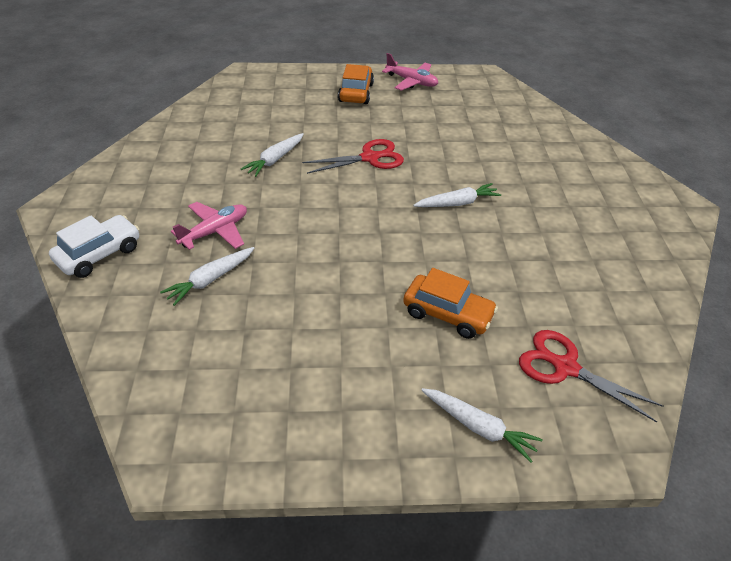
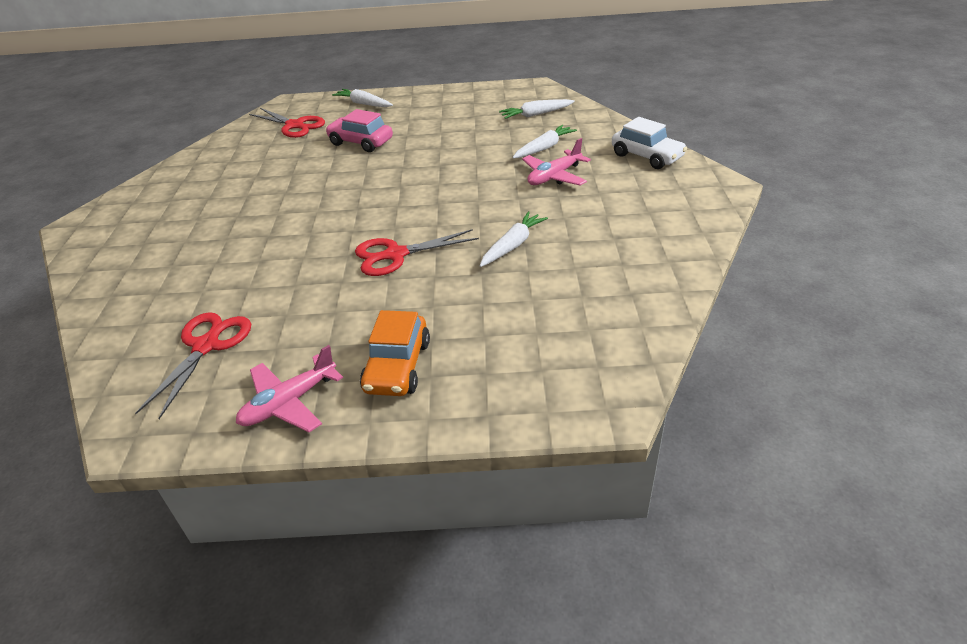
camera: 175 degrees left, 5 degrees down
(99, 254) = (647, 156): white car -> white car turned 90 degrees counterclockwise
(411, 82) = (289, 403): pink plane -> pink plane turned 75 degrees counterclockwise
(447, 314) = (361, 142): orange car -> pink car
(457, 203) = (313, 213): white carrot -> white carrot (536, 114)
(478, 108) = (206, 345): none -> red scissors

